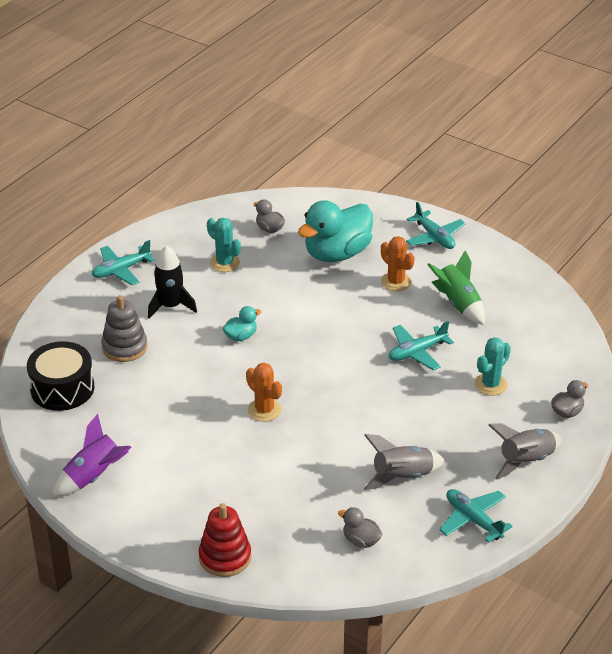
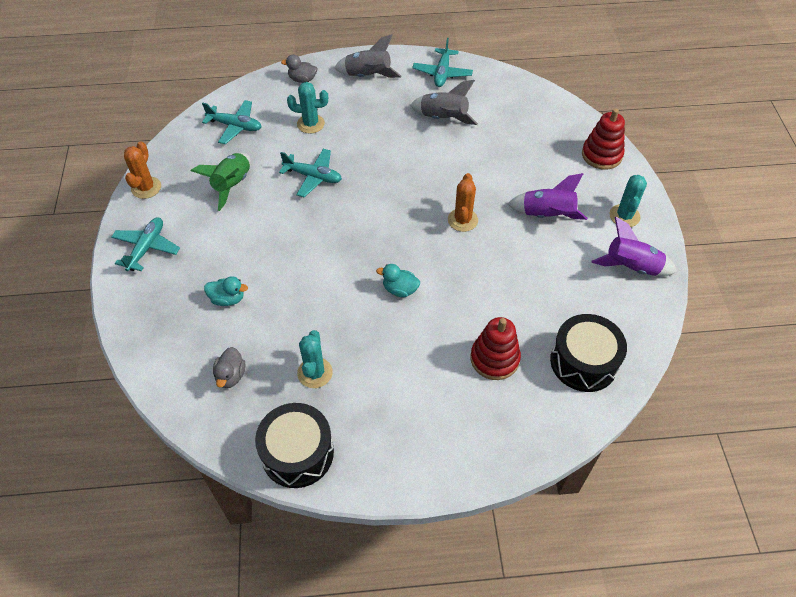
camera: 130 degrees left, 15 degrees up
(121, 270) = (403, 451): turquoise plane -> turquoise plane (235, 126)
(124, 347) = (494, 359): grey stacking toy -> red stacking toy
(143, 514) = (624, 216): none -> turquoise cactus
(170, 306) = (412, 367): black rocket -> none
(178, 230) = (297, 453): none -> black drum
(206, 465) = (547, 215): none -> purple rocket
(337, 253) = (228, 299): turquoise duck -> turquoise duck, size x0.45
(361, 540) = (514, 107): grey duck -> none
(396, 282) = (235, 237): orange cactus -> orange cactus (146, 188)

